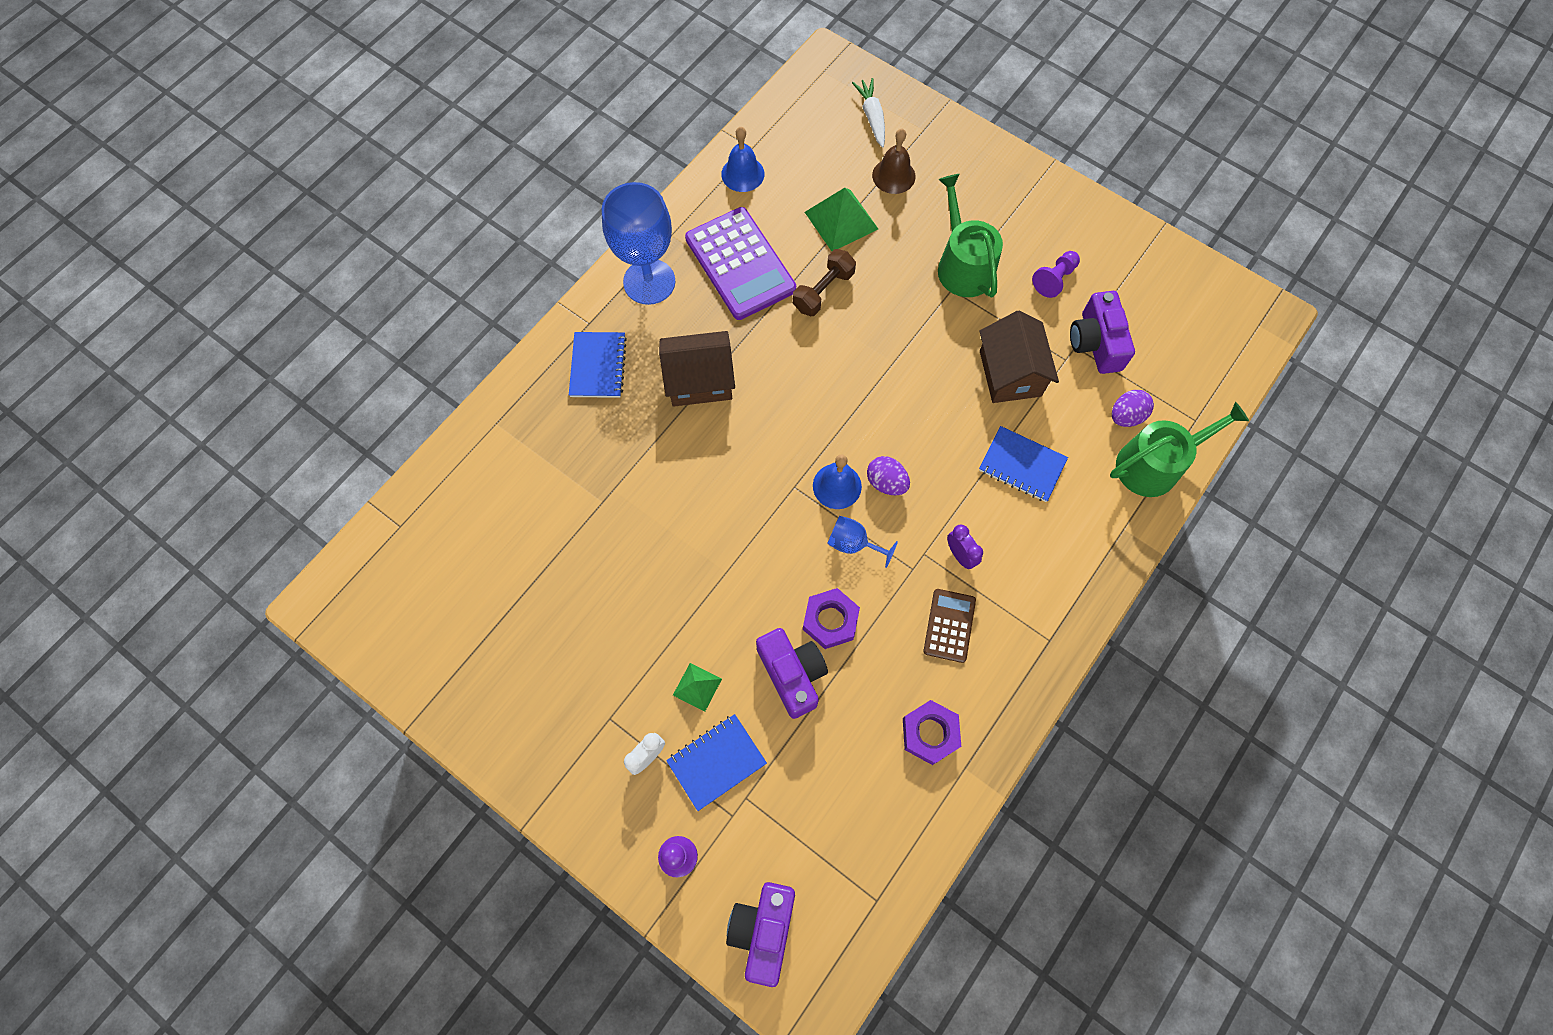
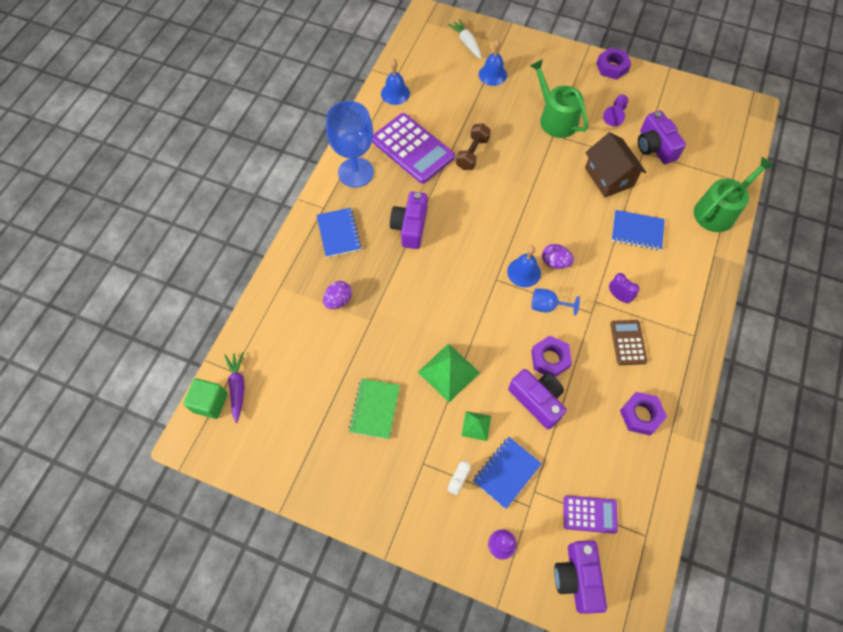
camera: 15 degrees left, 5 degrees down
(358, 562) = (210, 403): none -> green cube
(399, 550) = (237, 387): none -> purple carrot
(569, 627) = (375, 409): none -> green notebook
(699, 380) = (410, 227): brown house -> purple camera
(810, 850) = (589, 514): none -> purple calculator
(841, 220) = (469, 108): green pyramid -> green pyramid (448, 372)
(893, 175) = (492, 74): brown bell -> blue bell
(1077, 203) = (612, 67): none -> purple nut
(1126, 416) = (689, 186): purple egg -> purple egg (338, 300)

